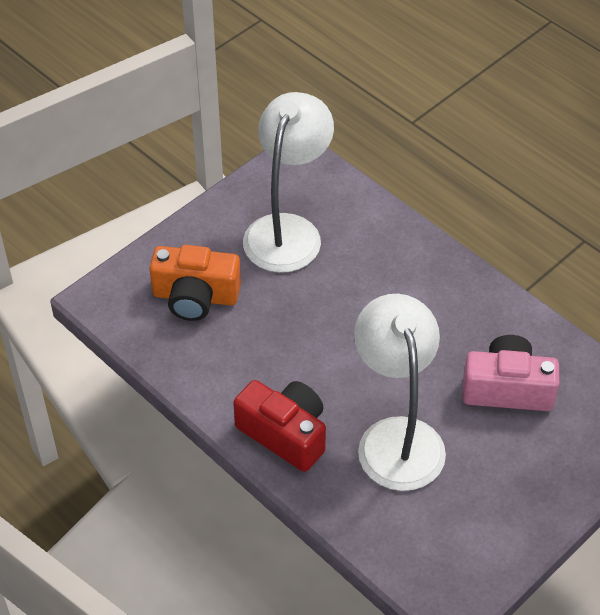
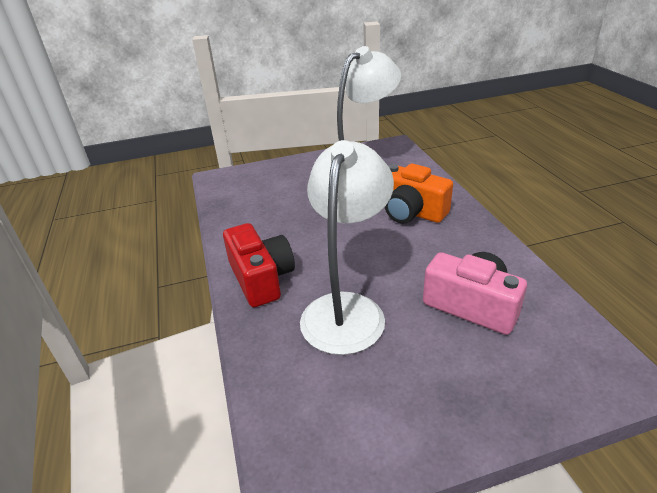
camera: 30 degrees right, 15 degrees down
(195, 296) = (273, 190): orange camera -> orange camera (410, 212)

